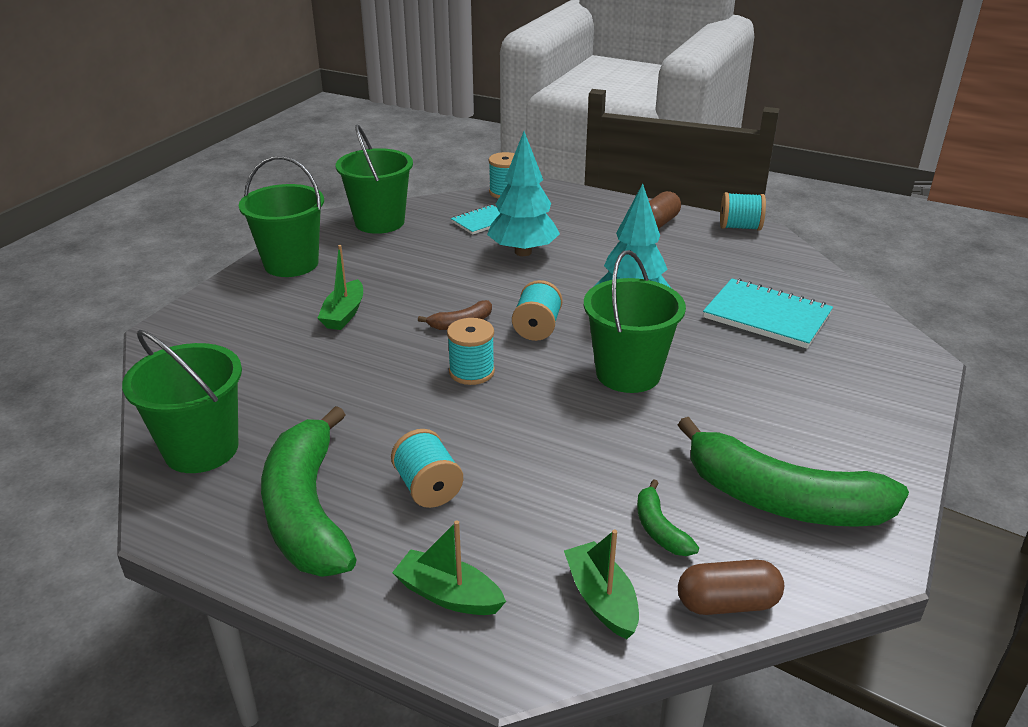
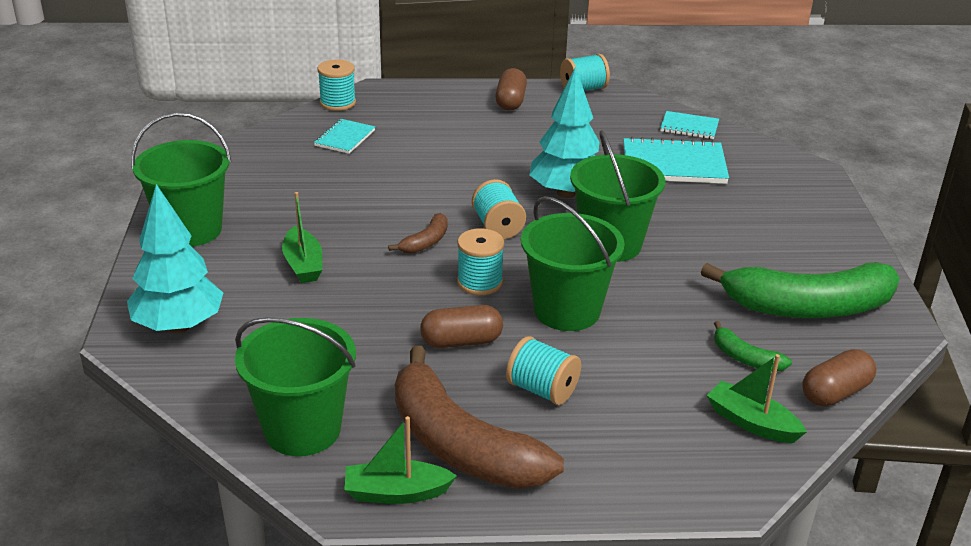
camera: 30 degrees left, 0 degrees up
(307, 511) = (460, 445): green banana -> brown banana
(379, 222) = (239, 163): green bucket -> green bucket (567, 311)
(402, 419) = (461, 341): none -> brown capsule
(448, 595) = (641, 463): green boat -> green boat (396, 493)
(523, 252) = (415, 159): turquoise tree -> turquoise tree (179, 326)
(818, 285) = (689, 127): none -> turquoise notebook

